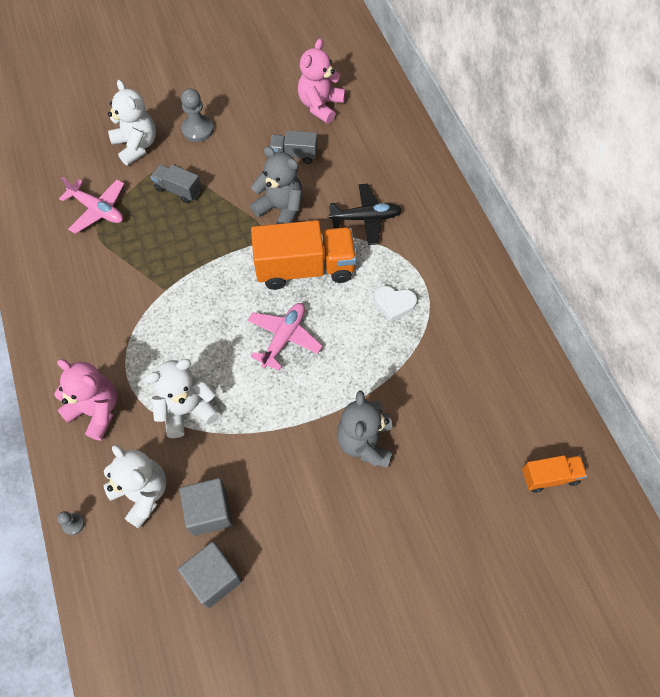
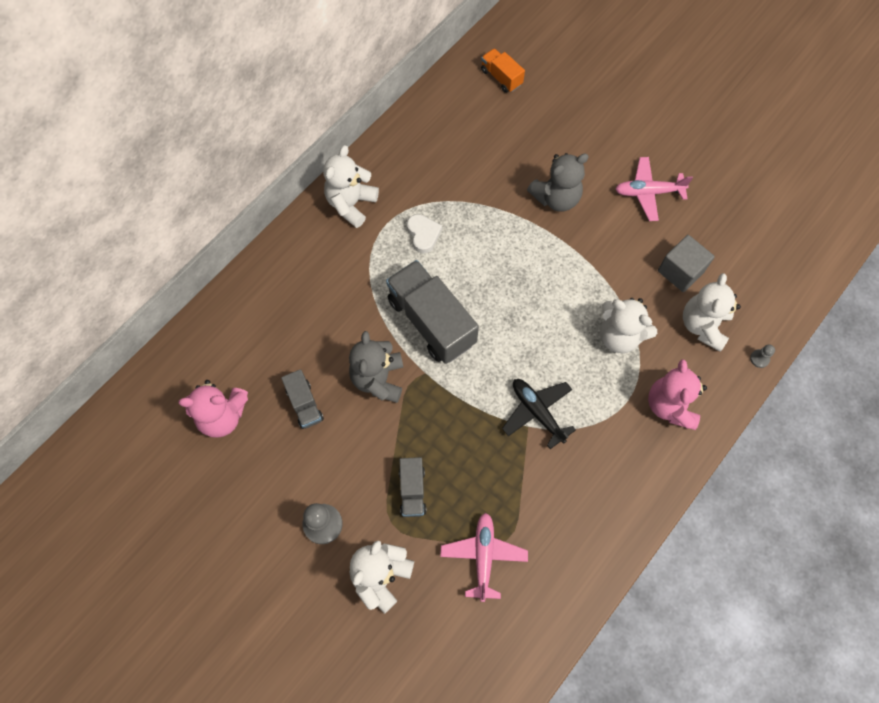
camera: 120 degrees left, 5 degrees up
(213, 578) = (719, 241): grey cube -> none
(284, 338) = (509, 300): pink plane -> pink plane (648, 192)
(305, 268) = (431, 321): orange truck -> grey truck
(365, 218) = (346, 300): black plane -> black plane (537, 412)
(461, 263) = (351, 204): none -> white teddy bear

